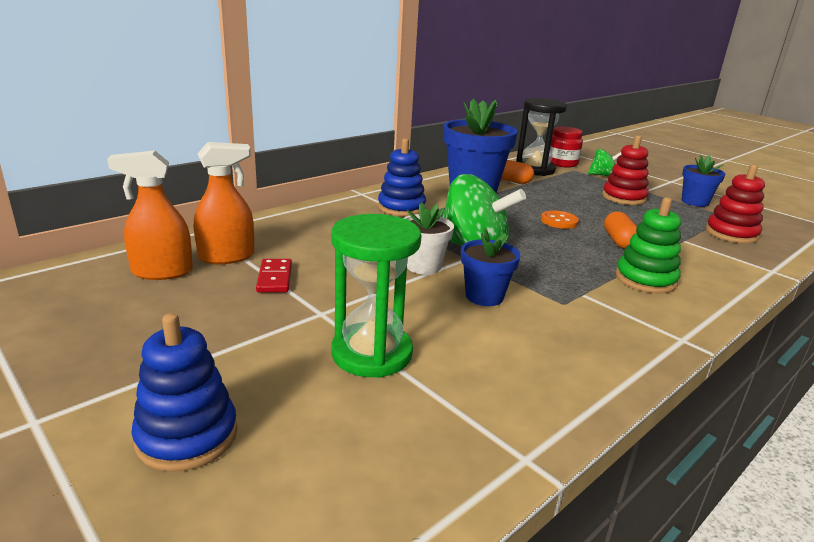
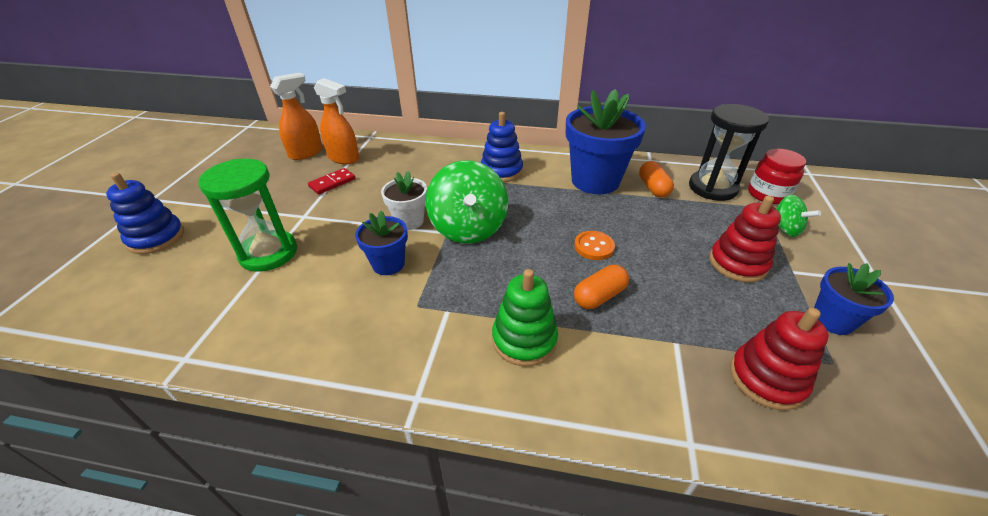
camera: 55 degrees right, 15 degrees up
(162, 272) = (306, 153): orange spray bottle -> orange spray bottle turned 90 degrees clockwise

